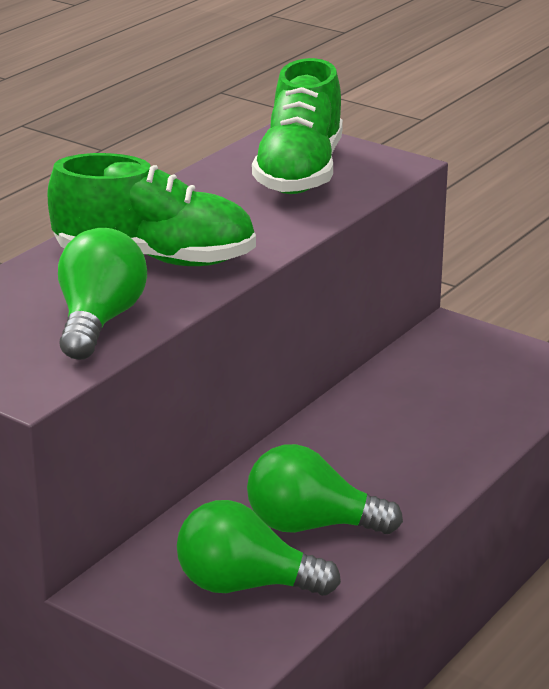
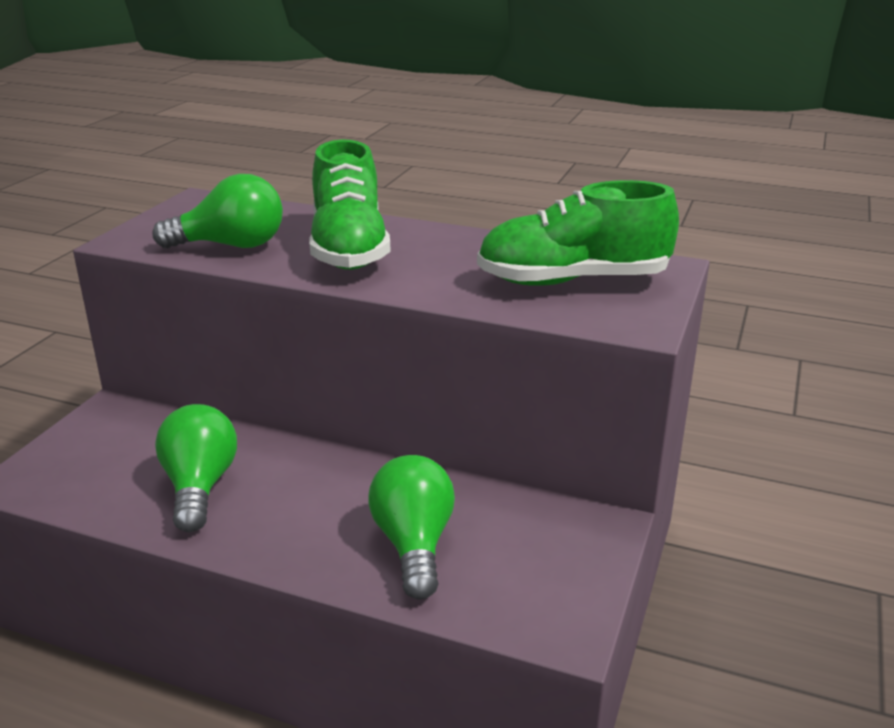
camera: 75 degrees right, 0 degrees up
(245, 585) = (111, 466): green light bulb -> green light bulb (414, 544)

